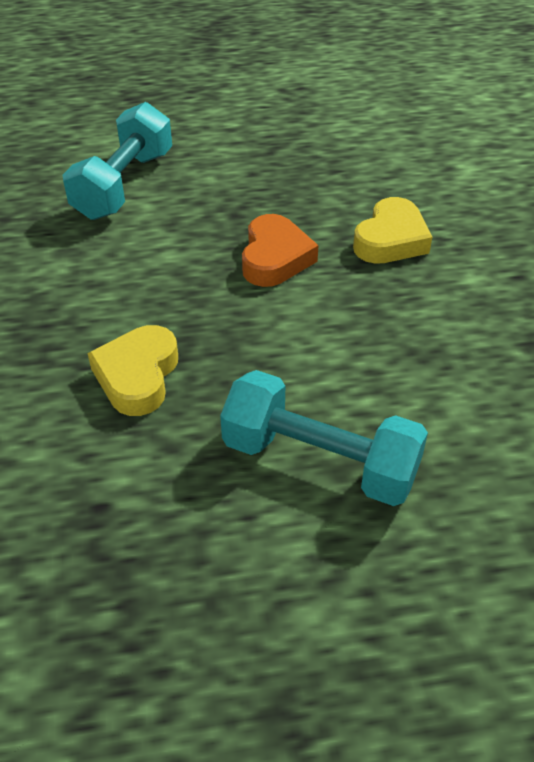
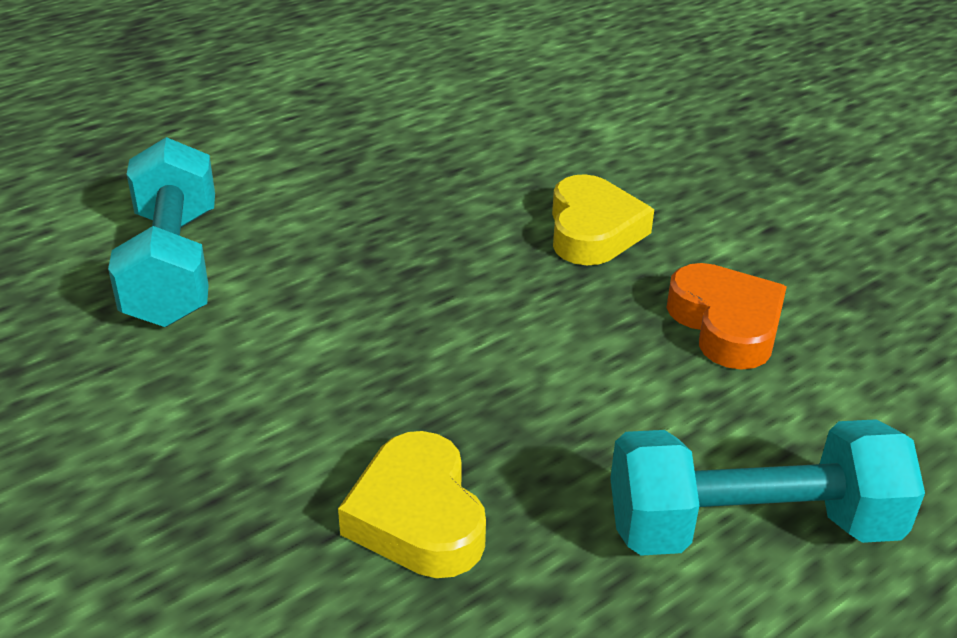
camera: 30 degrees left, 10 degrees down
(275, 258) = (470, 297): orange heart -> orange heart (726, 324)

